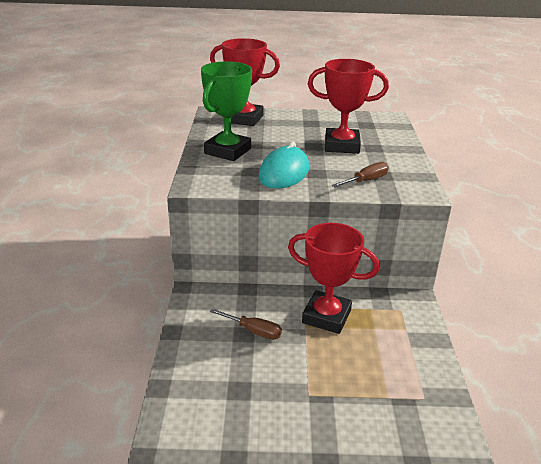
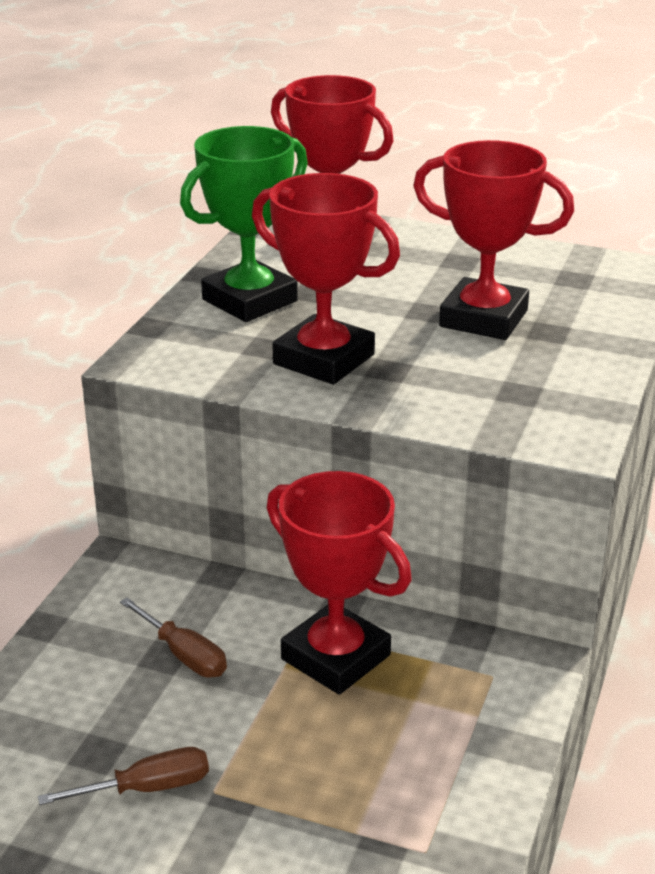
camera: 20 degrees right, 0 degrees up
(284, 173) = (324, 359): turquoise mouse -> red trophy
(365, 181) = (473, 400): brown screwdriver -> brown screwdriver (146, 788)

